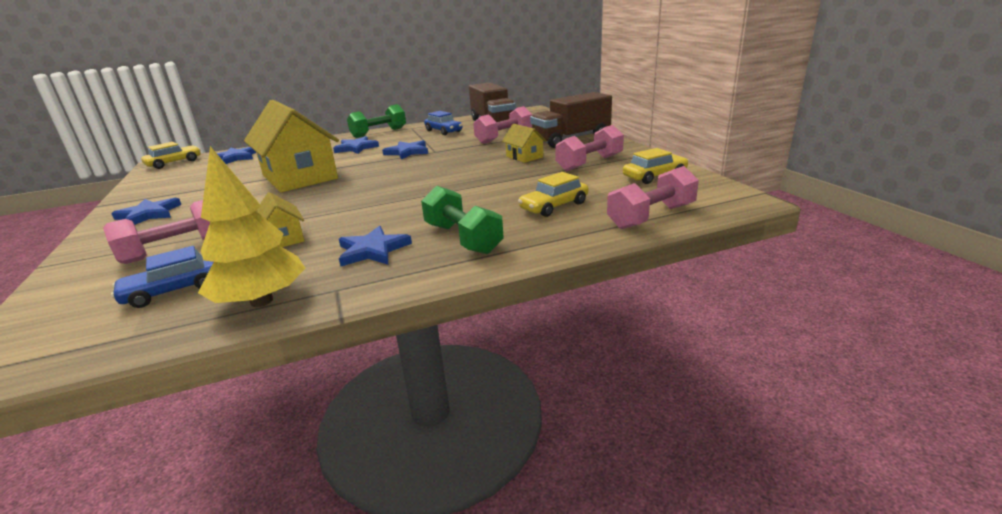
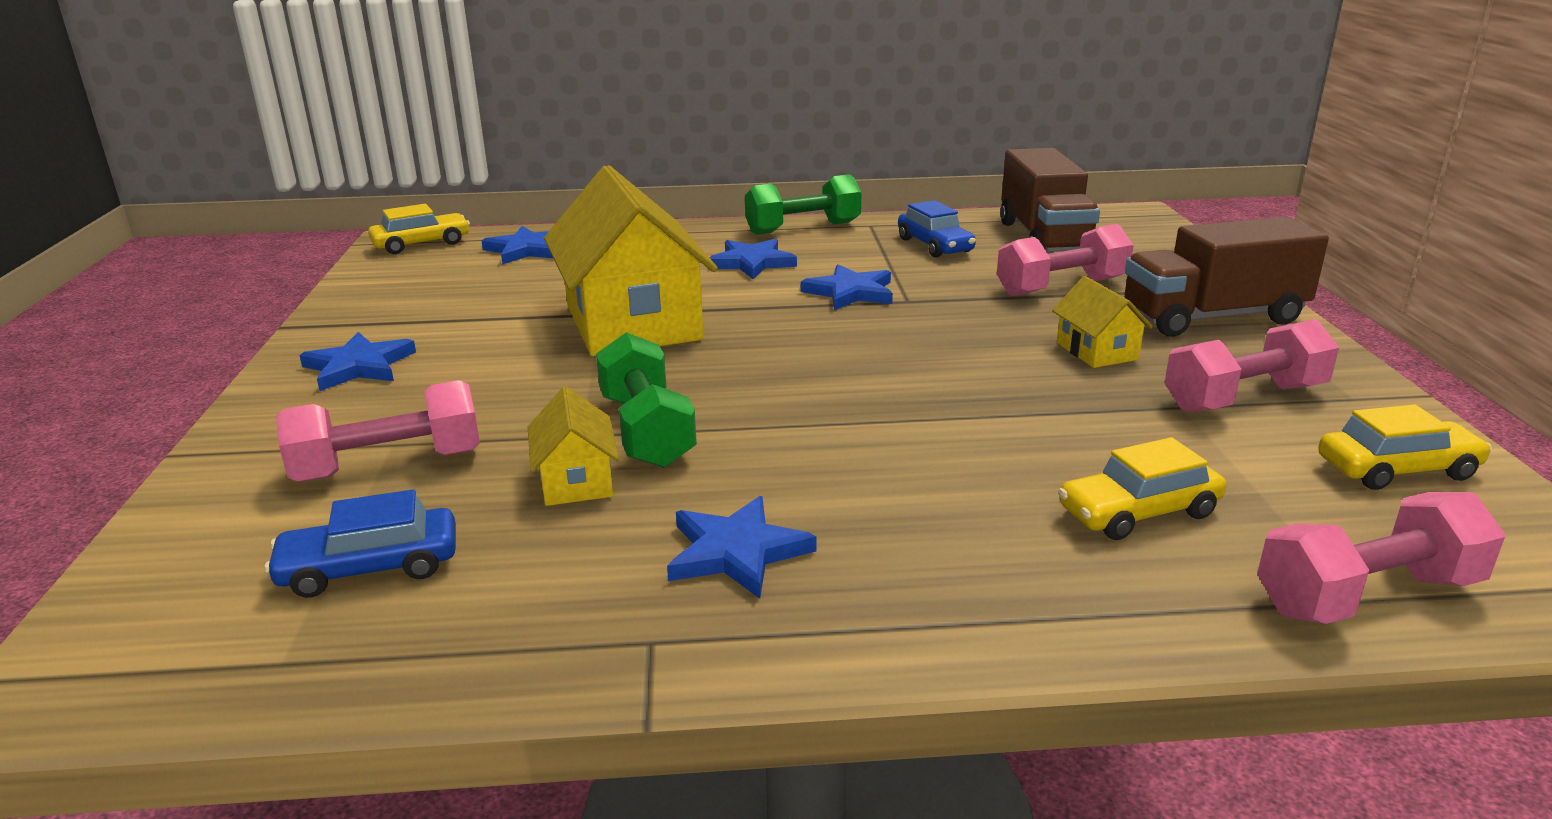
camera: 15 degrees right, 0 degrees up
(261, 301) = (510, 635): yellow tree -> none
(462, 238) = (922, 562): green dumbbell -> green dumbbell (646, 431)

